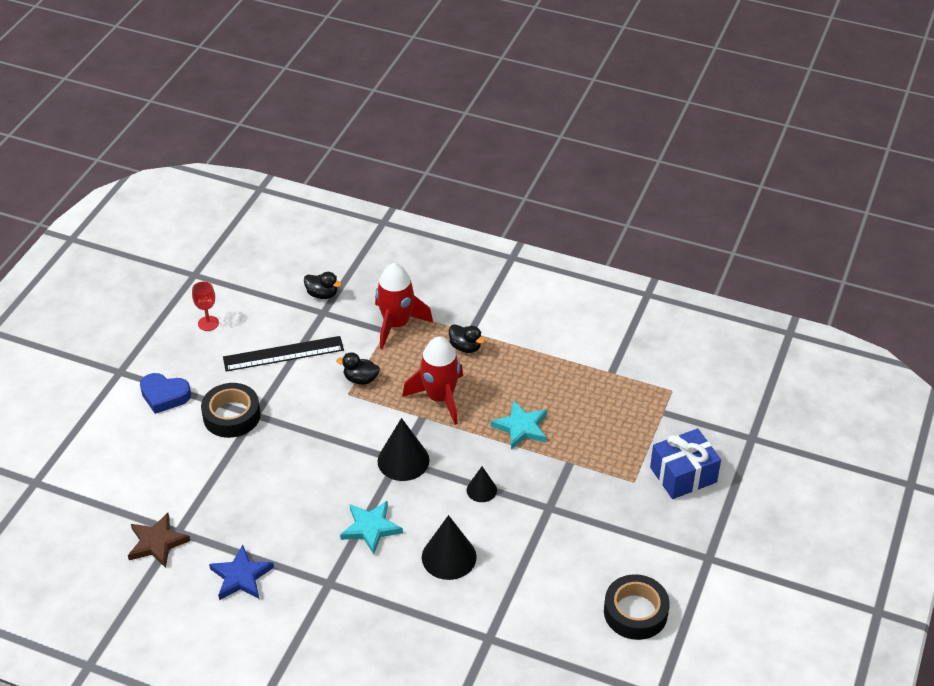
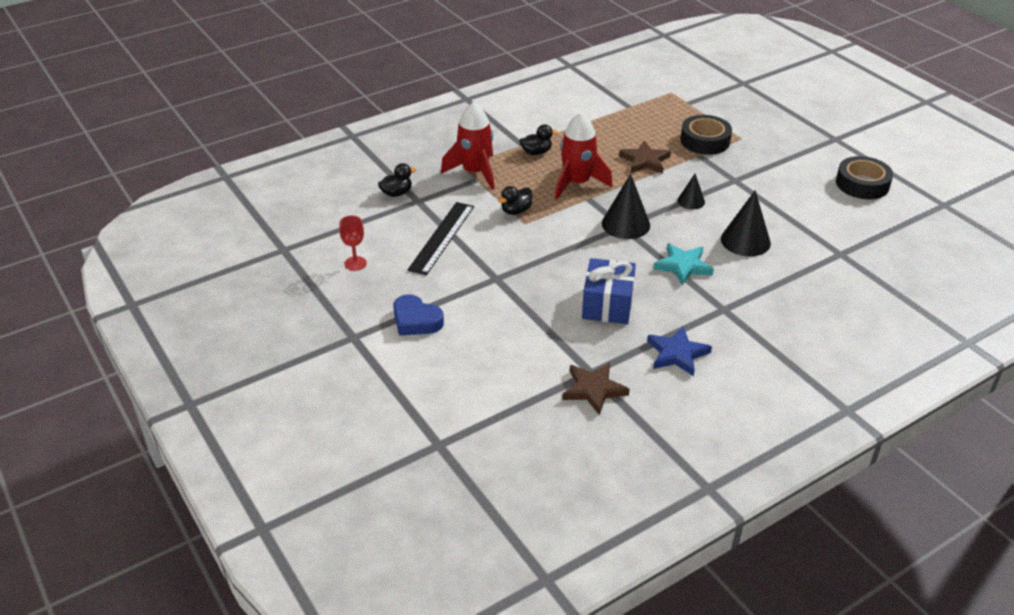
camera: 55 degrees left, 5 degrees down
(164, 396) = (416, 320): blue heart -> blue heart turned 75 degrees clockwise
(231, 415) = (483, 291): black tape -> black tape (705, 141)
(521, 427) = (645, 161): turquoise star -> brown star
(683, 475) = (753, 118): blue gift -> blue gift (607, 304)

